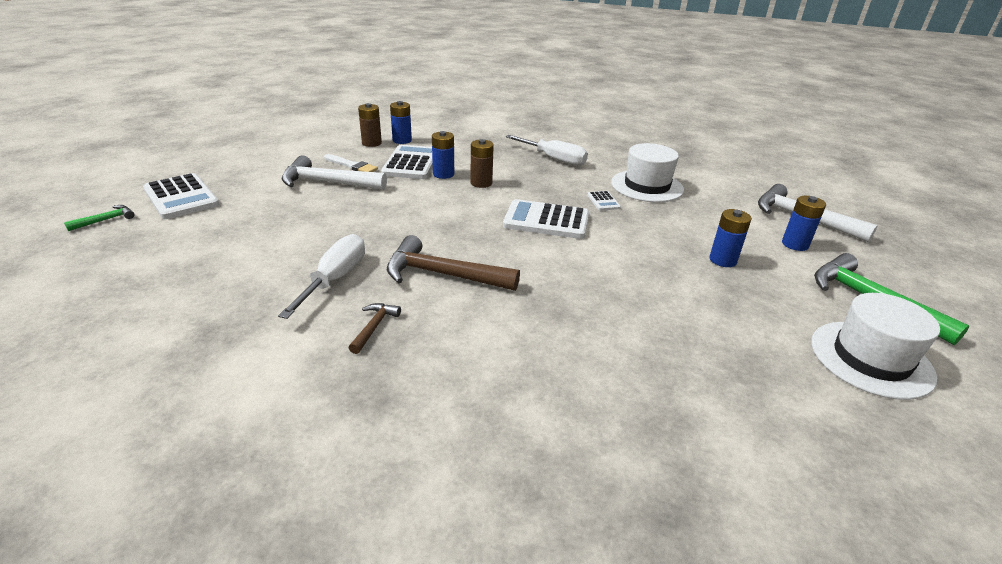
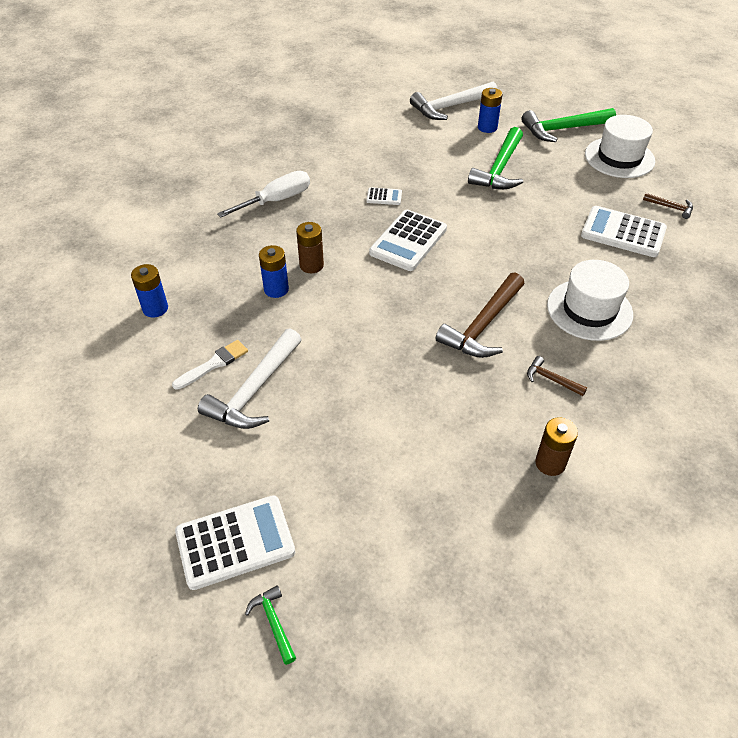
camera: 70 degrees left, 15 degrees up
(335, 279) = (472, 399): white screwdriver -> none
(371, 143) = (148, 338): brown battery -> brown battery (550, 463)
(411, 163) = (233, 310): white calculator -> white calculator (623, 232)
(647, 186) = (364, 162): white hat -> white hat (589, 310)
(723, 260) = (499, 169): blue battery -> green hammer
(803, 424) = (670, 207): none -> brown hammer

